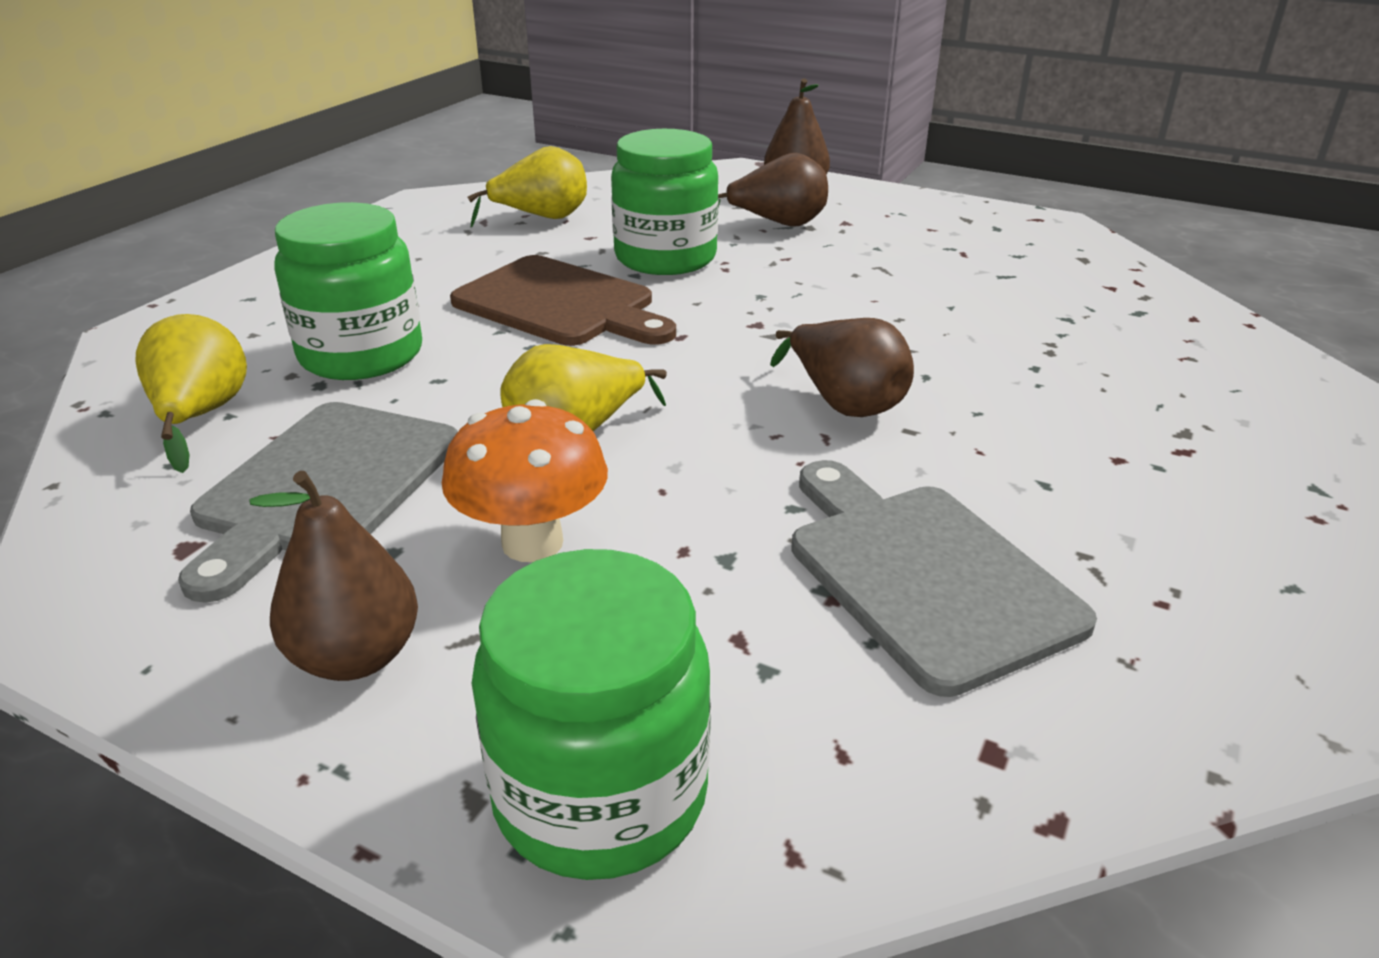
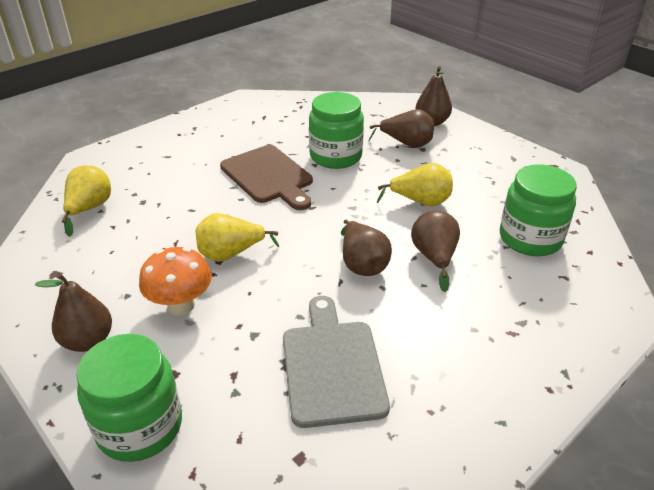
camera: 20 degrees right, 5 degrees up
(324, 486) = (117, 256): grey cutting board -> none
(361, 354) = (167, 189): green jar -> green jar (530, 238)
(541, 218) = (292, 119): yellow pear -> yellow pear (420, 202)
(961, 370) = (434, 257): none -> brown pear

